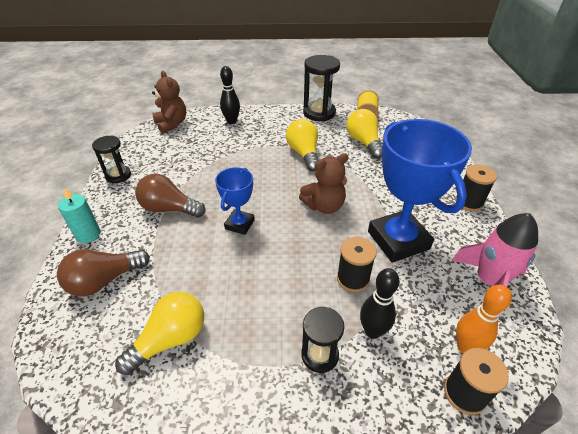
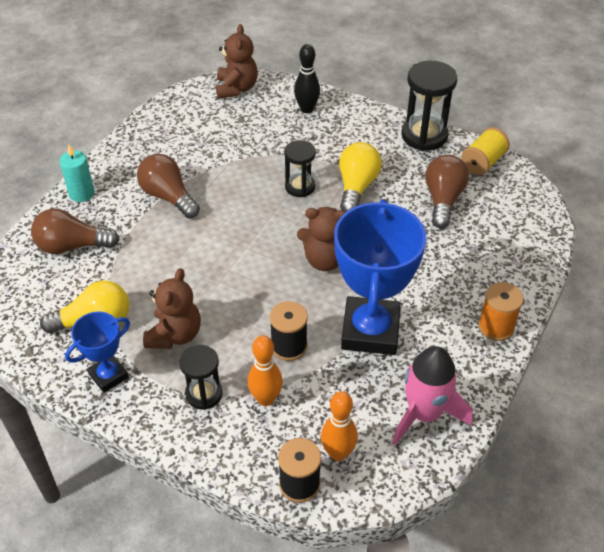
camera: 30 degrees right, 5 degrees up
(118, 175) = (143, 137): black hourglass -> black hourglass (300, 187)
(239, 224) = (223, 243): blue trophy -> blue trophy (108, 375)
(254, 314) = (175, 334): none -> brown teddy bear
(363, 142) = (443, 199): yellow light bulb -> brown light bulb
(372, 331) = (266, 399): black bowling pin -> orange bowling pin
(469, 202) = (496, 327): black spool -> orange spool

